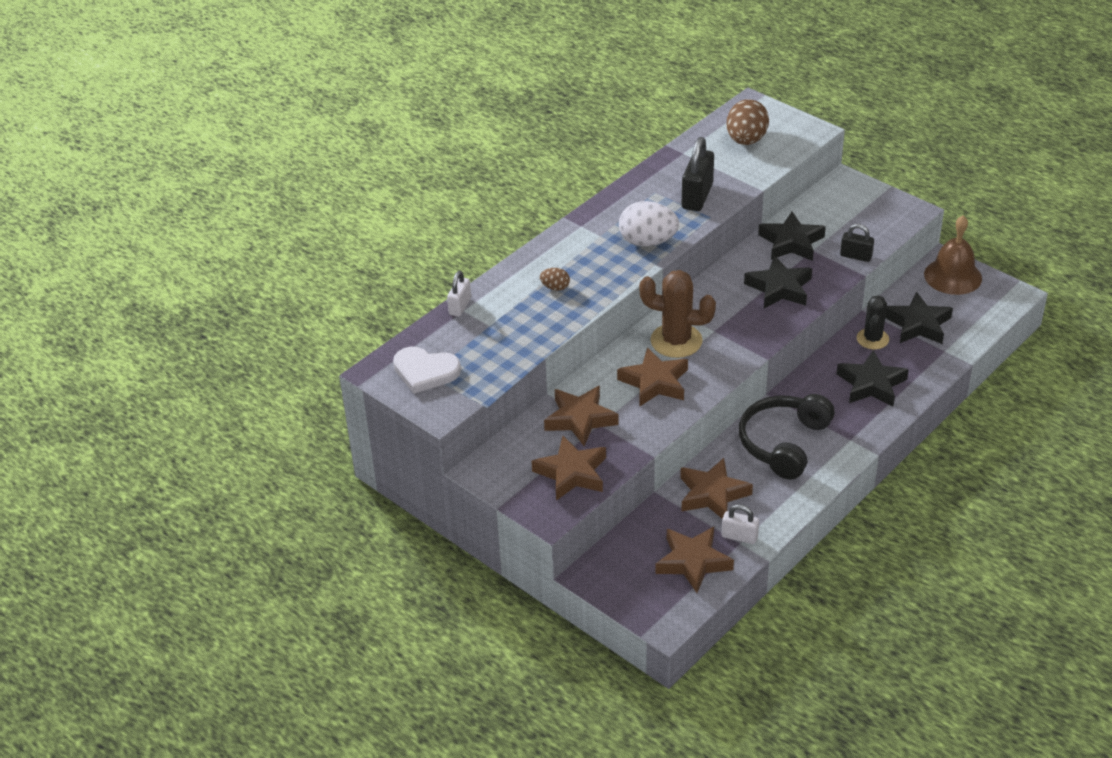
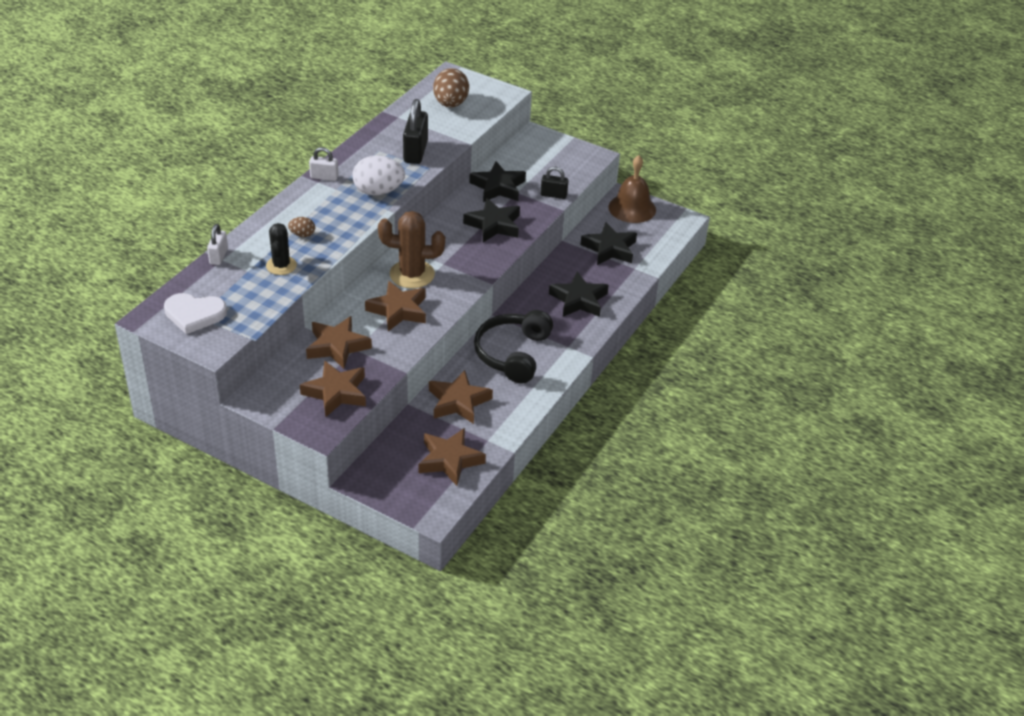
camera: 15 degrees left, 0 degrees up
(739, 537) = (486, 435): white padlock -> white padlock (324, 177)
(872, 339) = (574, 263): black cactus -> black cactus (281, 266)

